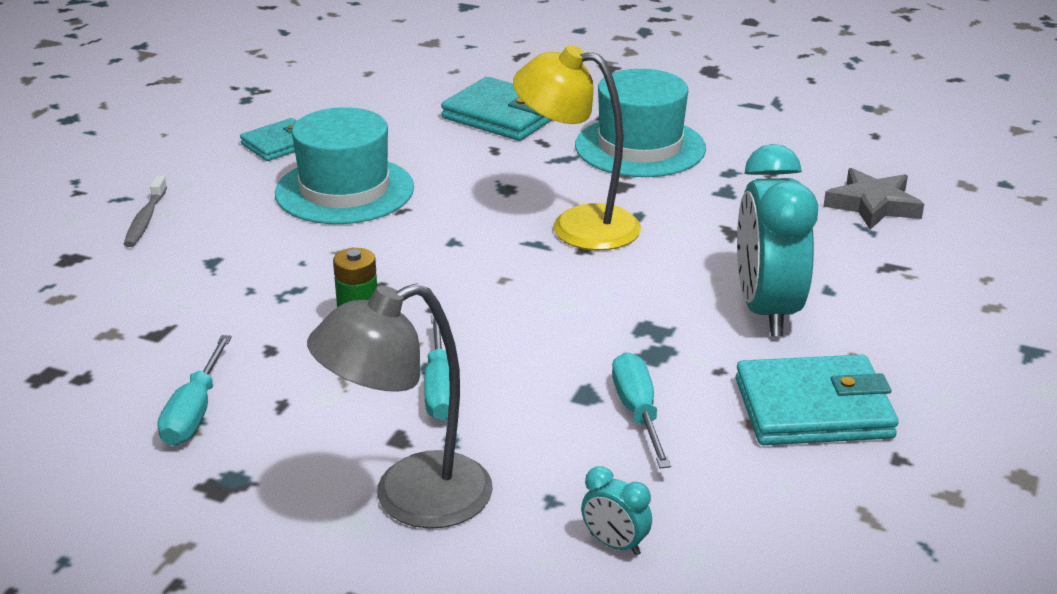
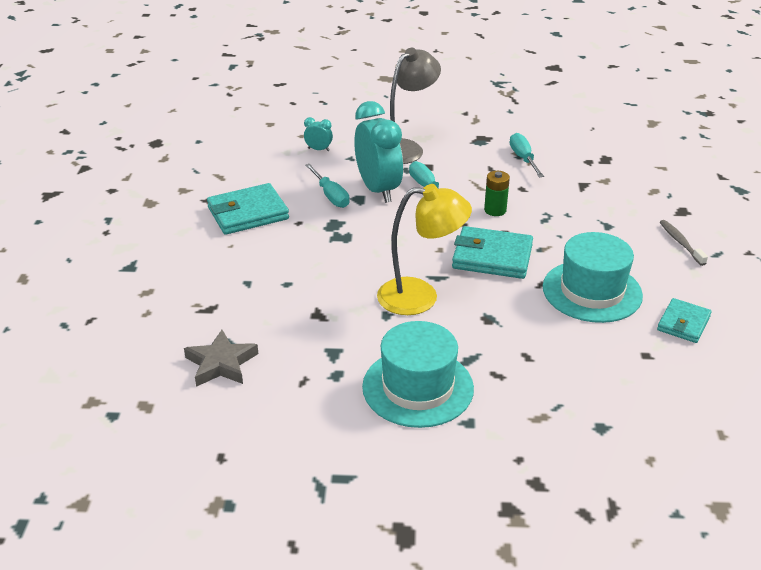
camera: 160 degrees right, 5 degrees up
(503, 116) = (552, 400): turquoise wallet -> turquoise wallet (492, 257)
(766, 310) = (281, 261): turquoise clock -> turquoise clock (378, 190)

